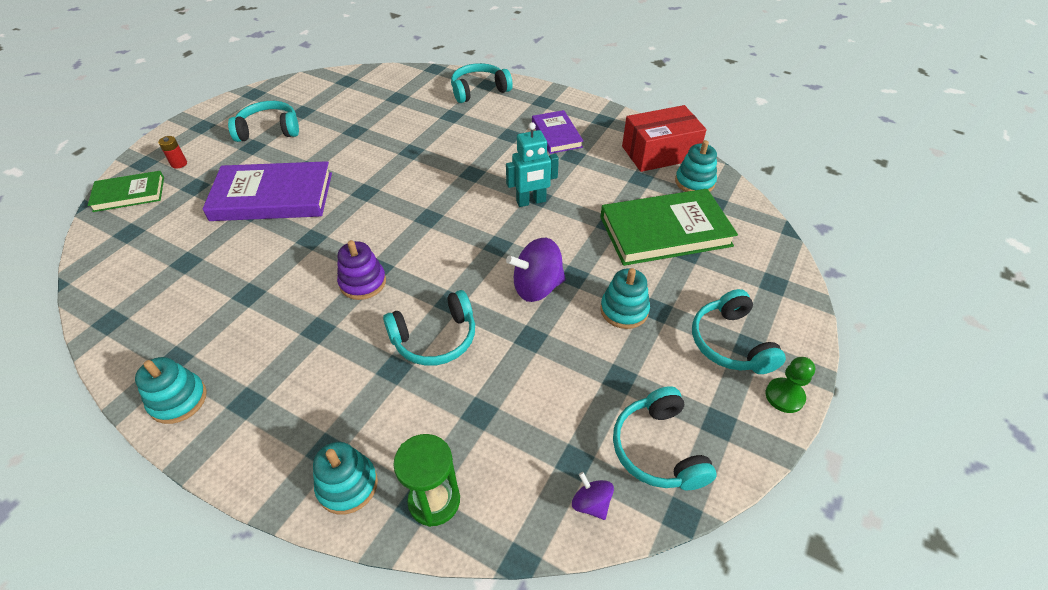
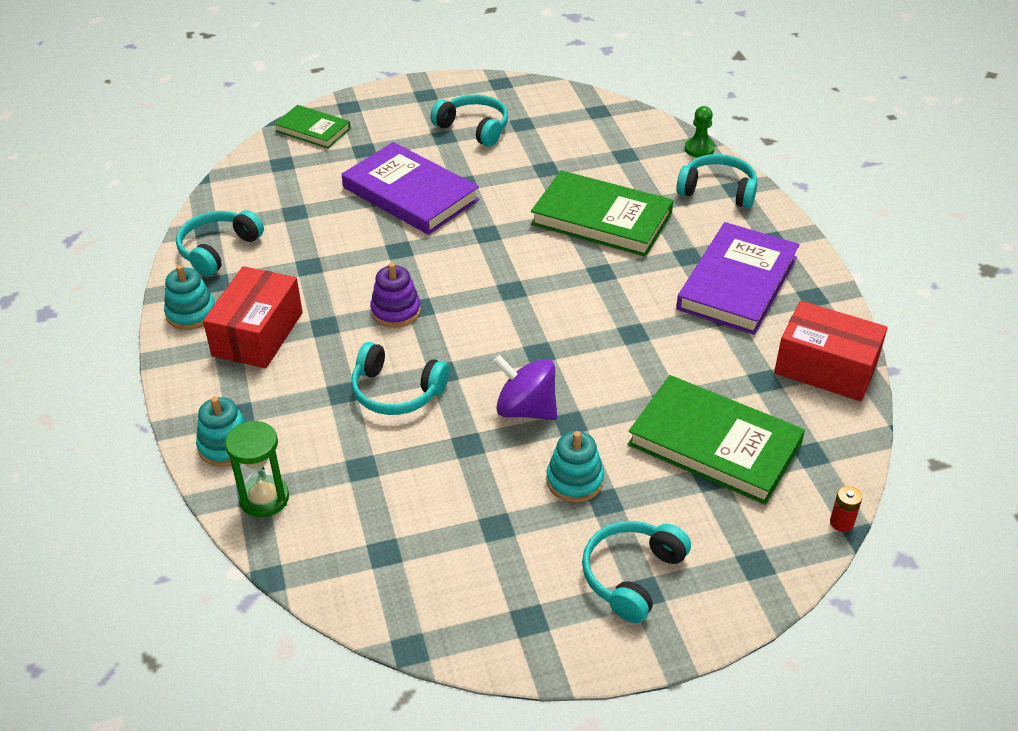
camera: 45 degrees right, 5 degrees down
(179, 164) = (373, 122): red battery -> red battery (841, 522)
(266, 374) = (258, 334): none -> red box
(431, 141) = (601, 219): none -> green book
(531, 201) = (621, 333): turquoise robot -> none
(556, 135) = (737, 283): purple book -> purple book, size x1.74
(591, 503) = (359, 586): purple spinning top -> none
(658, 449) = (455, 596): turquoise headphones -> turquoise headphones (218, 250)
(694, 182) = (820, 420): turquoise stacking toy -> none
(784, 396) = (616, 649): green pawn -> green pawn (699, 149)

